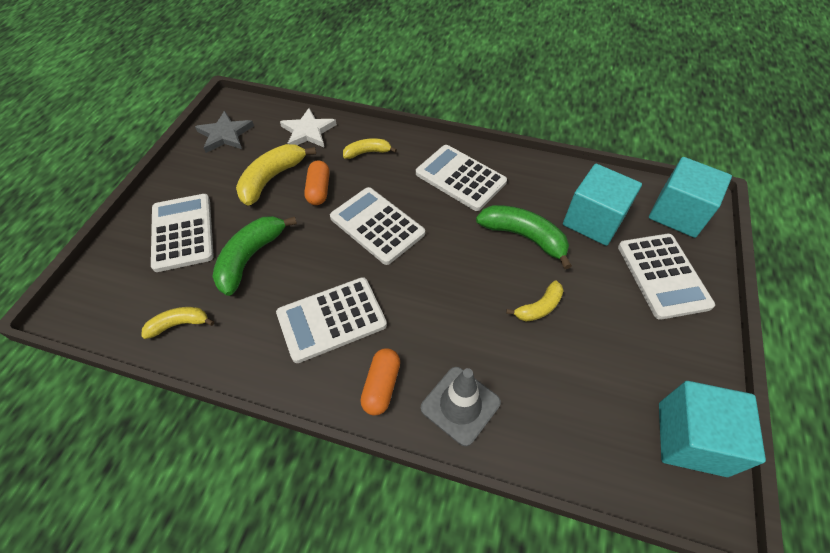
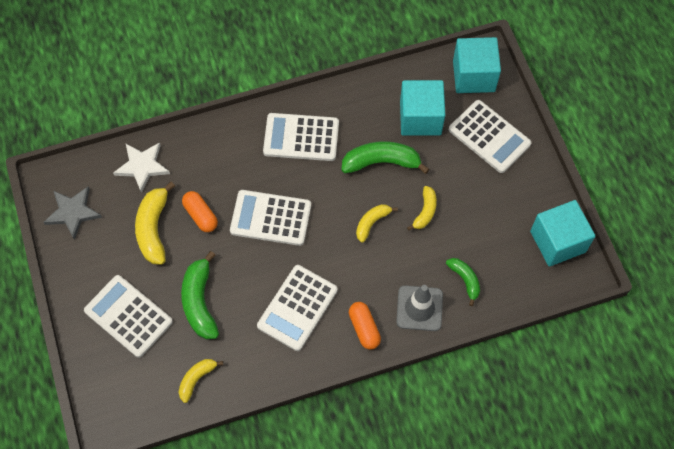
camera: 35 degrees left, 10 degrees up
(367, 152) = (210, 157): yellow banana -> yellow banana (371, 223)
(538, 408) = (465, 280): none -> green banana

